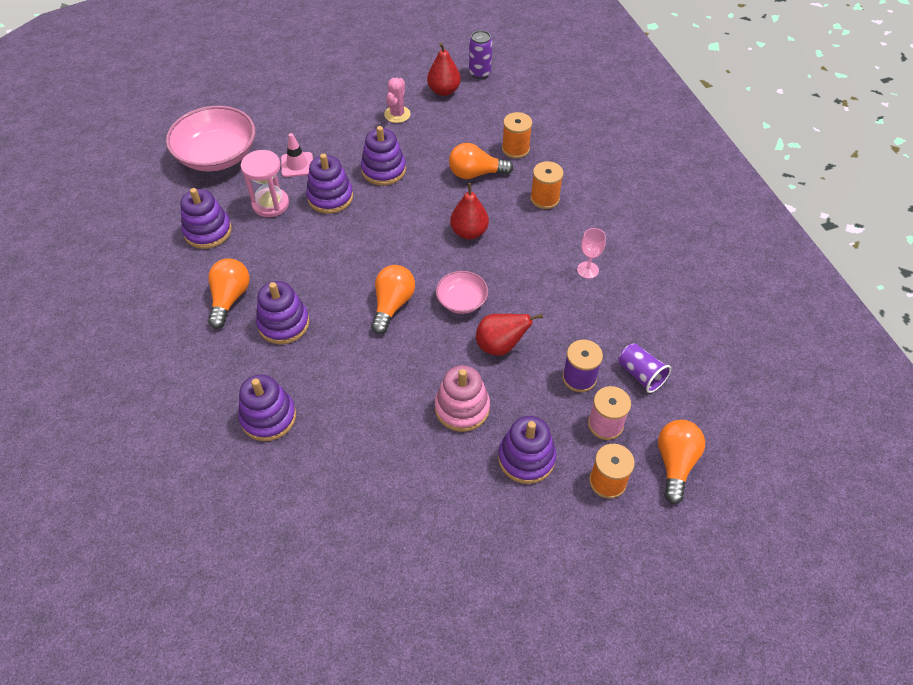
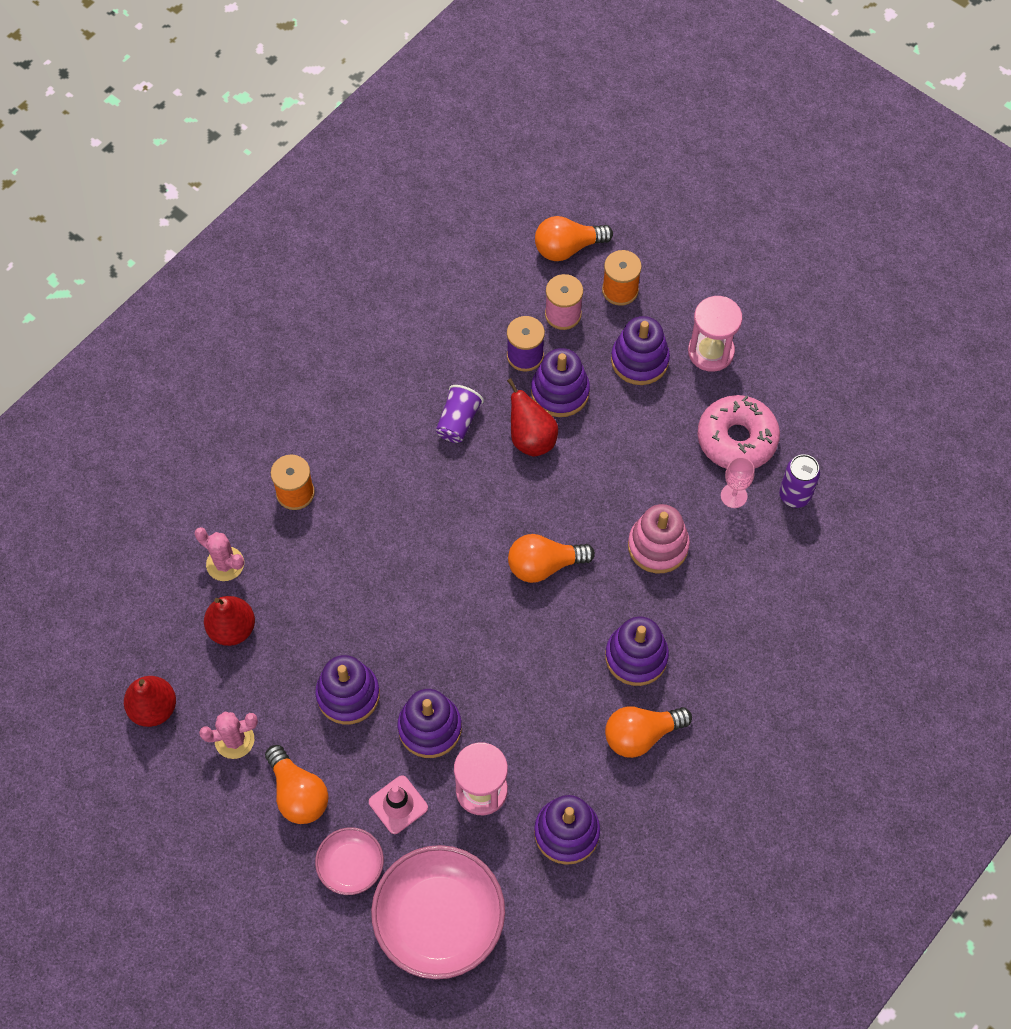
camera: 120 degrees left, 10 degrees up
(268, 417) = (747, 597): purple stacking toy -> purple stacking toy (560, 392)
(404, 490) = (736, 439): none -> pink donut
(462, 301) = (497, 502): pink bowl -> pink bowl (351, 866)
(462, 408) = (623, 436): pink stacking toy -> pink stacking toy (658, 546)
(469, 232) = (395, 545): red pear -> red pear (232, 629)
(476, 173) = (295, 586): orange light bulb -> orange light bulb (298, 793)
(479, 73) = (91, 682): purple can -> purple can (795, 495)
(501, 520) = (711, 352): none -> pink hourglass
(515, 149) = (225, 564): orange spool -> pink cactus
(587, 270) = (381, 405): pink goblet -> pink goblet (733, 496)
(640, 374) = (488, 307): purple cup -> purple cup (458, 421)

